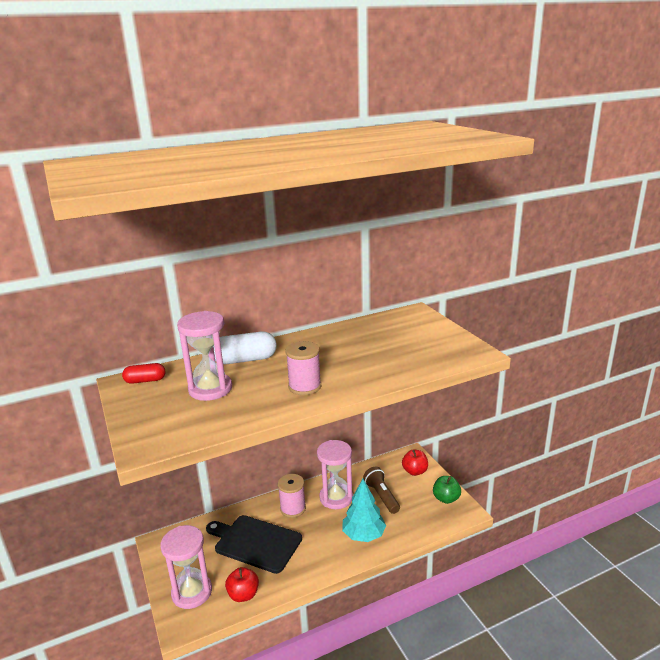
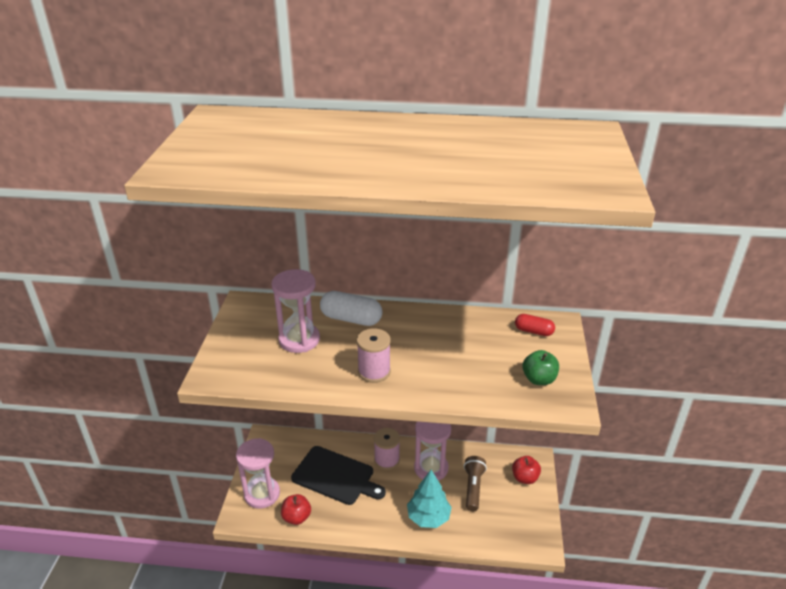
camera: 30 degrees right, 10 degrees up
(145, 381) = (260, 308): red capsule -> red capsule (533, 331)
(255, 542) = (335, 476): black cutting board -> black cutting board turned 150 degrees clockwise
(446, 498) = (533, 521): green apple -> green apple (539, 379)

